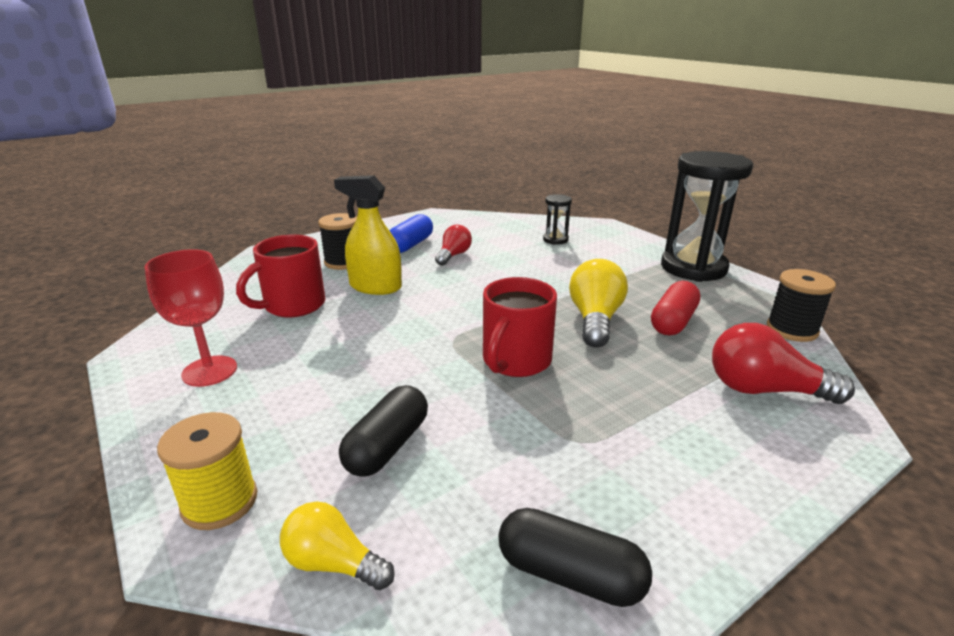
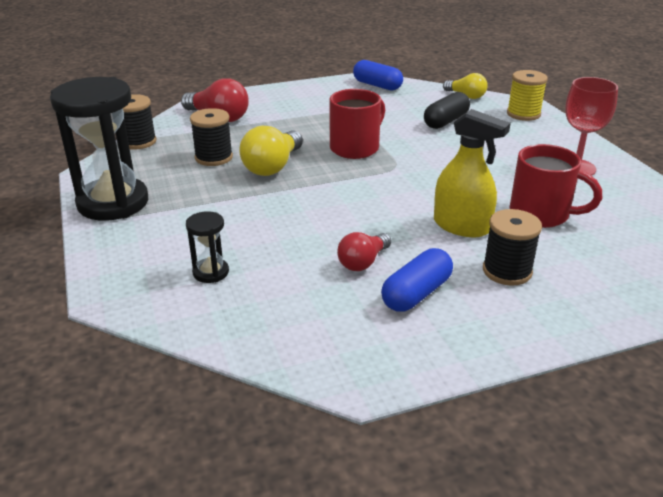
camera: 165 degrees left, 5 degrees up
(292, 306) = (541, 214): red mug -> red mug turned 60 degrees clockwise
(569, 574) = (377, 85): black capsule -> blue capsule
(673, 321) = (214, 157): red capsule -> black spool

